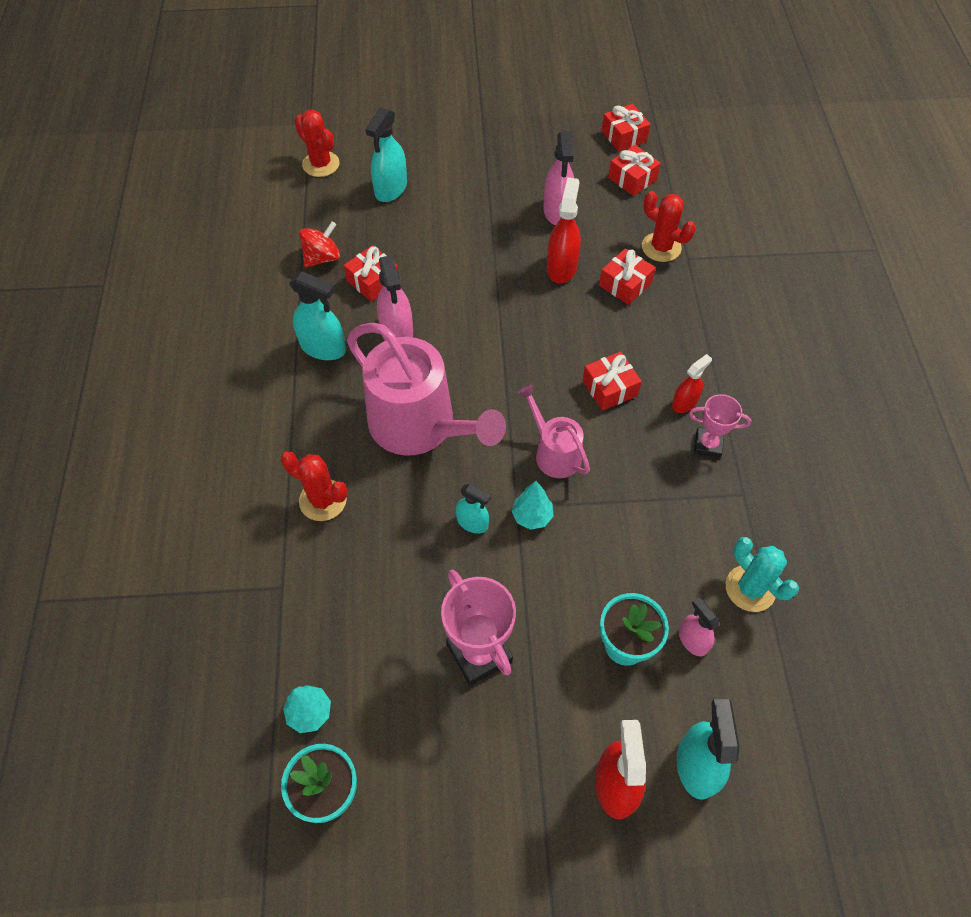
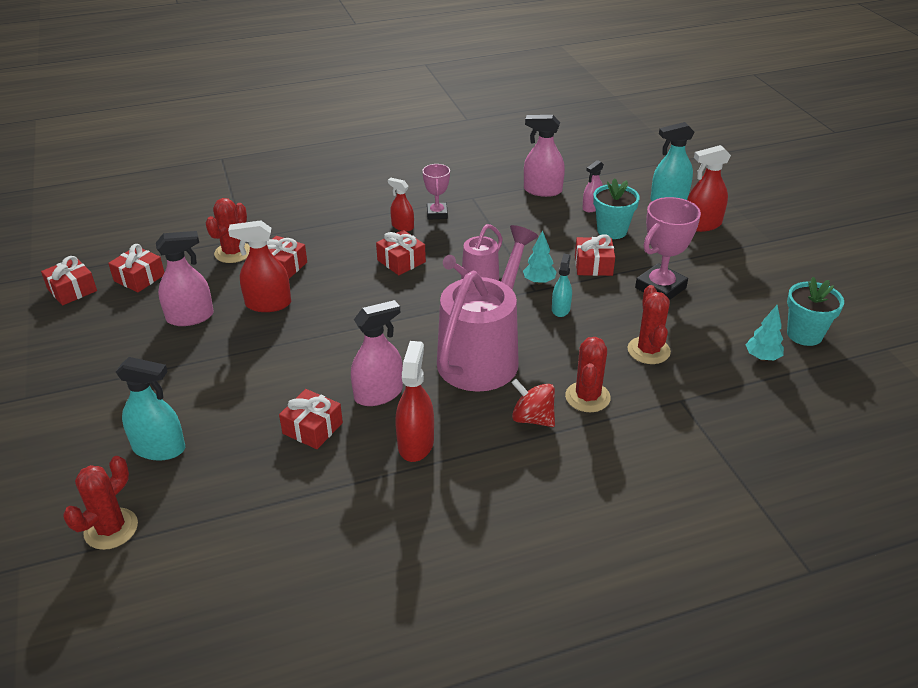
camera: 105 degrees left, 20 degrees down
(322, 258) = (284, 480): red spinning top -> red spinning top (532, 418)
(323, 347) = (415, 443): turquoise spray bottle -> red spray bottle
(369, 588) = (648, 350): none -> red cactus
(549, 590) = (593, 265): none -> red gift
(750, 588) = (542, 190): turquoise cactus -> pink spray bottle

